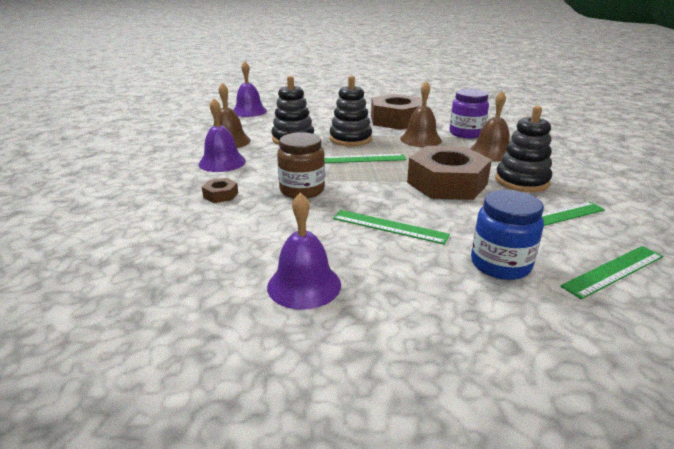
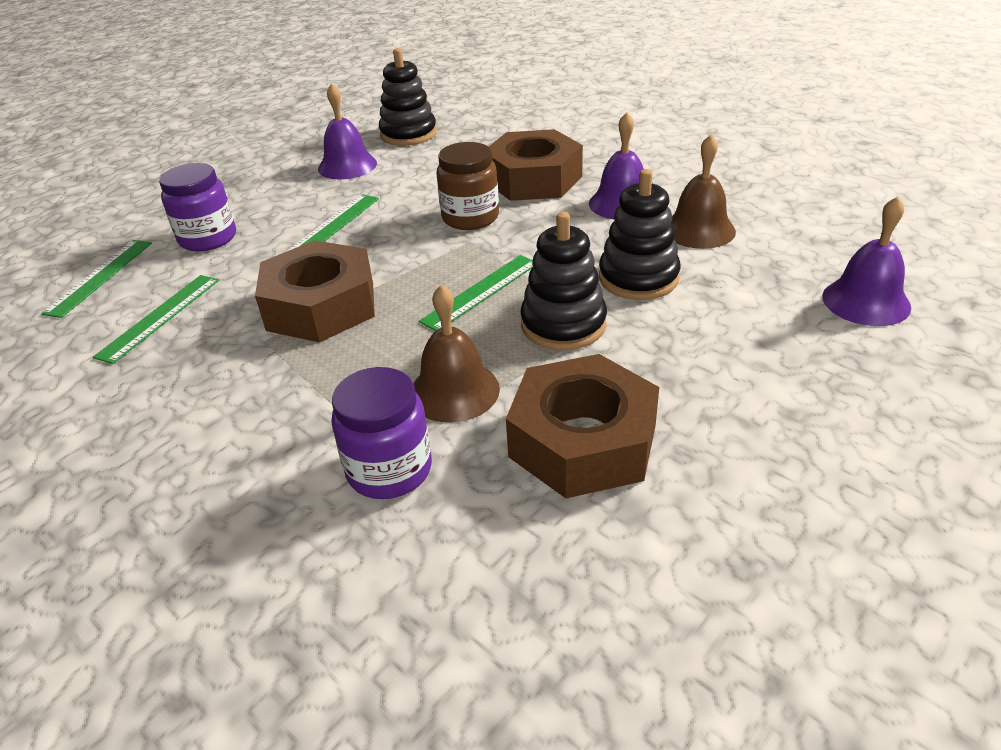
camera: 140 degrees right, 10 degrees up
(220, 195) = (533, 179): brown nut -> brown nut, size x2.43
(389, 226) = (333, 225): green ruler -> green ruler turned 45 degrees counterclockwise
(491, 152) = (298, 419): brown bell -> none
(500, 264) = (208, 238): blue jar -> purple jar
(521, 181) = (218, 363): black stacking toy -> black stacking toy (408, 134)

